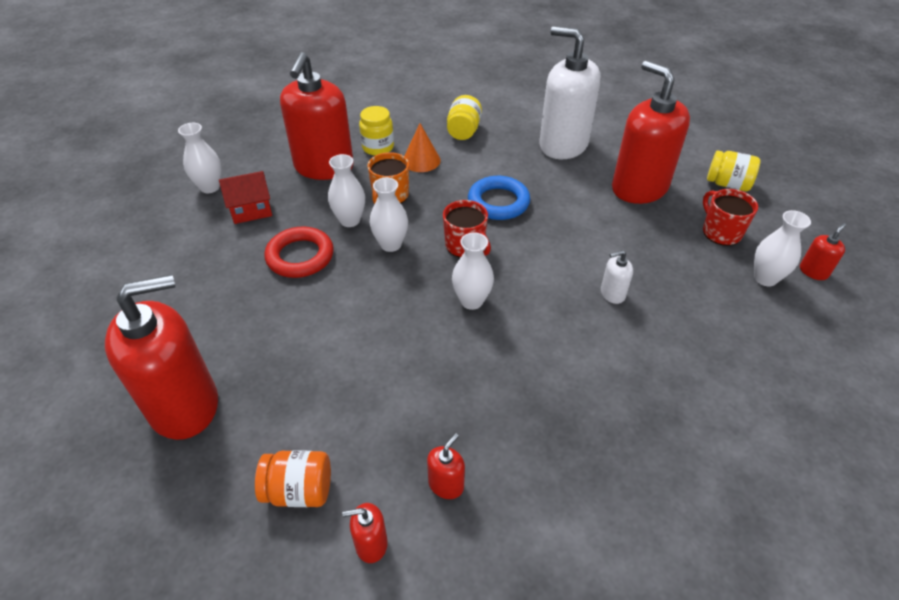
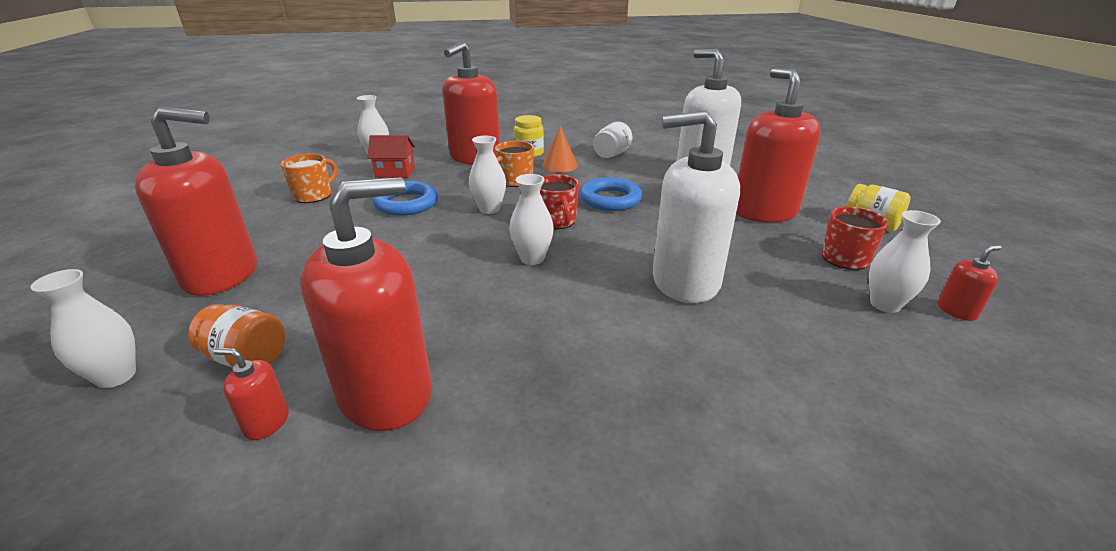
camera: 20 degrees right, 15 degrees down
(186, 268) = (314, 195): none -> orange mug
(300, 256) = (407, 203): red ring -> blue ring
(350, 220) = (467, 190): white vase -> white vase (116, 376)
(446, 484) = (386, 393): red soap dispenser -> red soap dispenser, size x2.49
(463, 131) = (611, 154): yellow jar -> white jar
(612, 293) = (685, 281): white soap dispenser -> white soap dispenser, size x2.49

